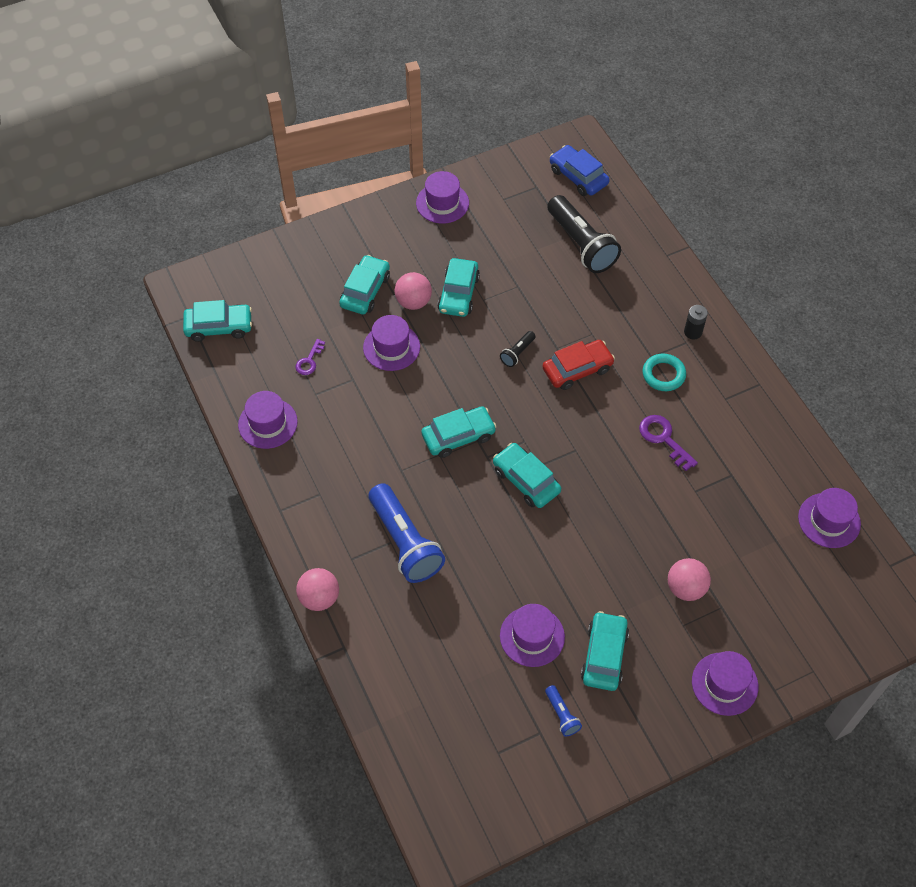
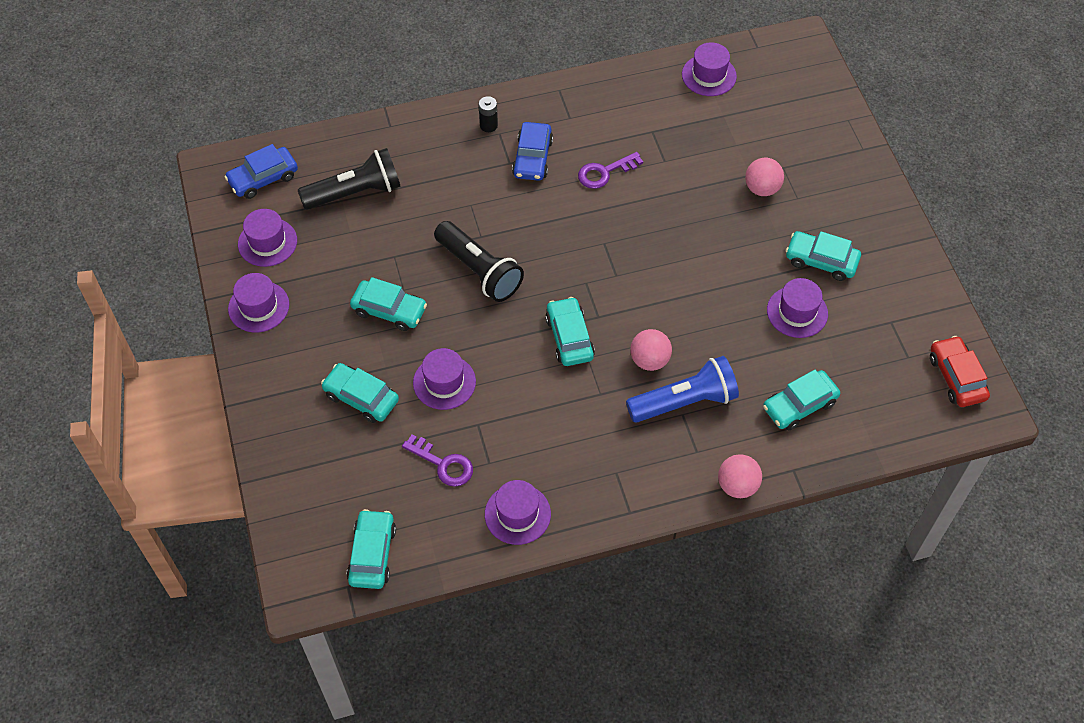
camera: 80 degrees left, 0 degrees up
(309, 361) = (443, 464): purple key -> purple key, size x1.54
(413, 302) = (389, 353): pink ball -> pink ball (649, 360)
(517, 353) = (479, 271): black flashlight -> black flashlight, size x2.23
(526, 480) = (631, 289): turquoise car -> turquoise car (799, 405)
(561, 715) = (875, 302): blue flashlight -> none
(577, 369) = (511, 224): red car -> red car (956, 377)
(663, 375) = (532, 158): turquoise ring -> blue car
(724, 684) = (855, 181): purple hat -> purple hat (267, 242)

